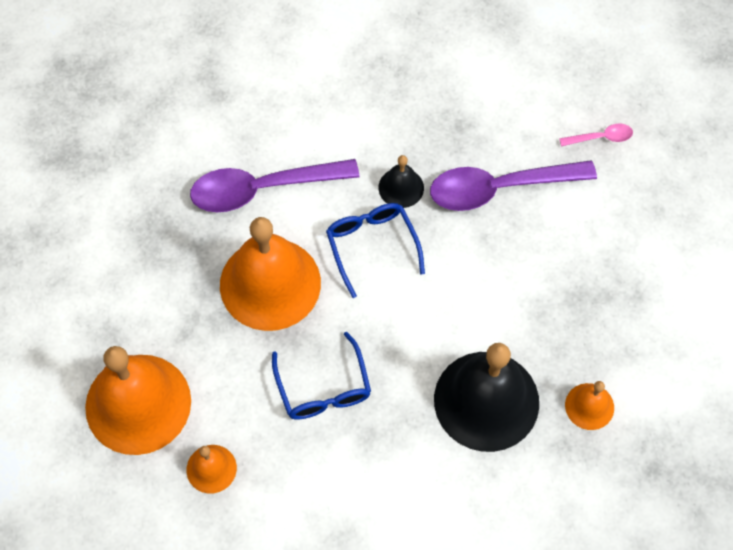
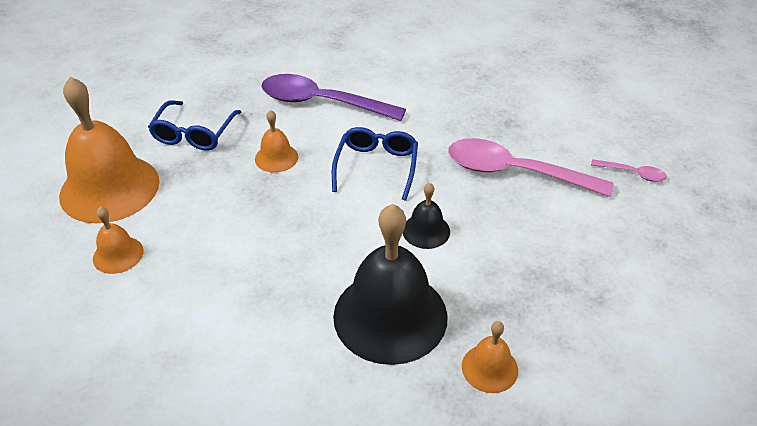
camera: 30 degrees right, 20 degrees down
(270, 283) = (276, 158): orange bell -> orange bell, size x0.47
(323, 388) = (256, 241): blue glasses -> blue glasses (194, 134)
(401, 187) = (430, 141): black bell -> black bell (426, 231)
(499, 188) = (515, 172): purple spoon -> pink spoon

